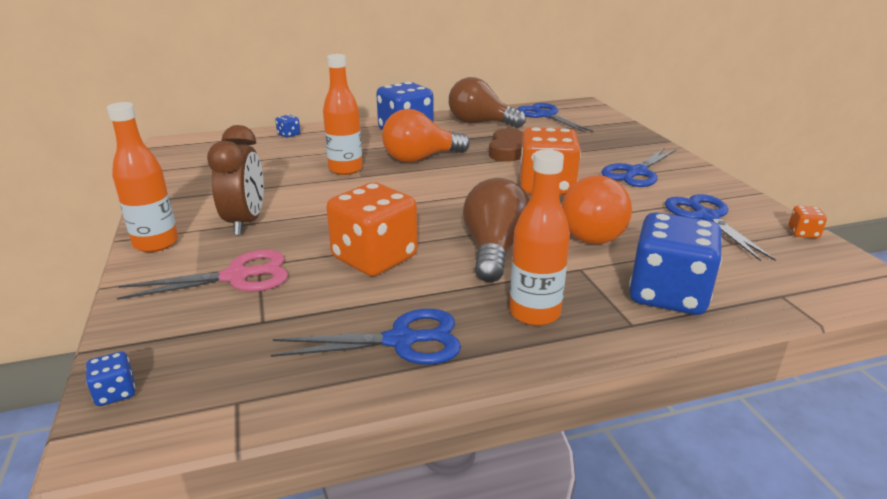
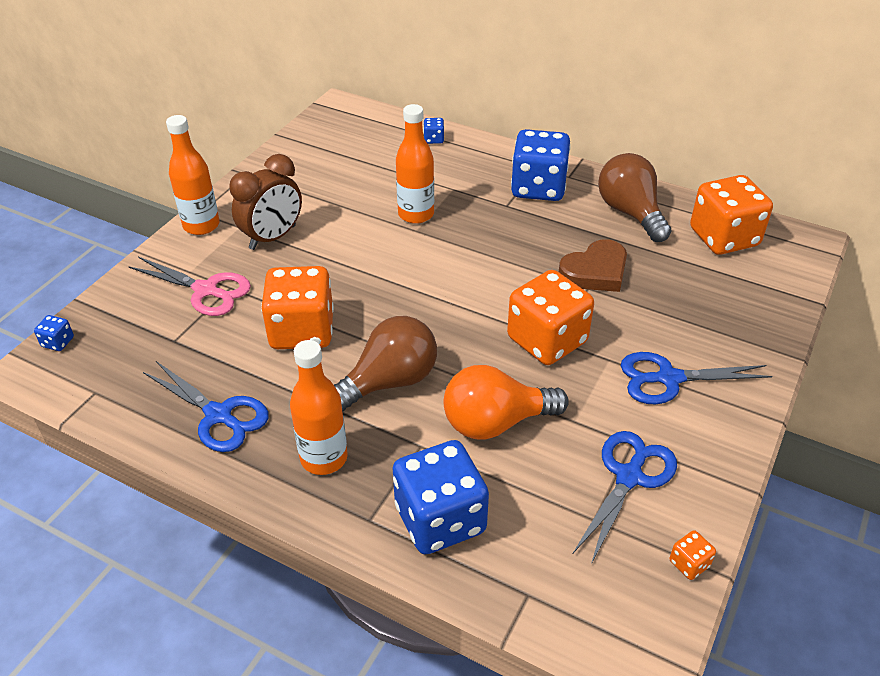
camera: 45 degrees right, 15 degrees up
(420, 158) = (495, 235): orange light bulb -> none
(545, 115) = (724, 237): blue scissors -> orange dice

